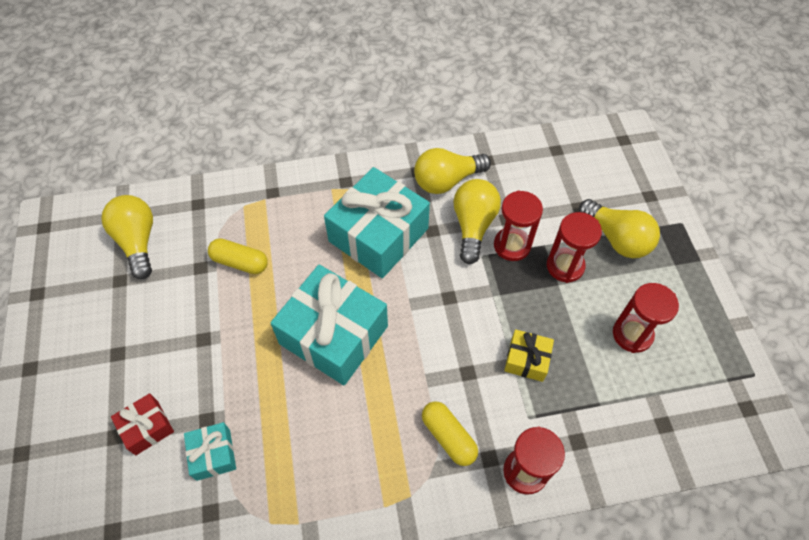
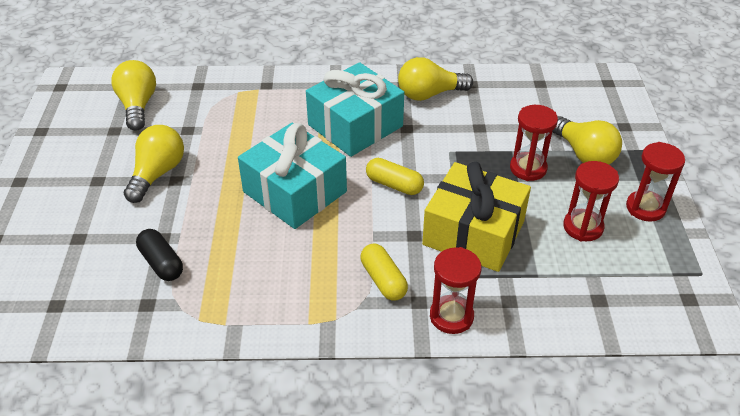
camera: 10 degrees right, 15 degrees down
(147, 427) = (108, 236): red gift -> none
(213, 454) = (161, 263): turquoise gift -> black capsule
(240, 262) = (224, 130): yellow capsule -> yellow capsule (394, 185)
(473, 226) = (446, 129): yellow light bulb -> yellow light bulb (157, 174)
(512, 245) = (480, 147): red hourglass -> red hourglass (645, 208)
(527, 360) = (473, 233): yellow gift -> yellow gift, size x2.11

